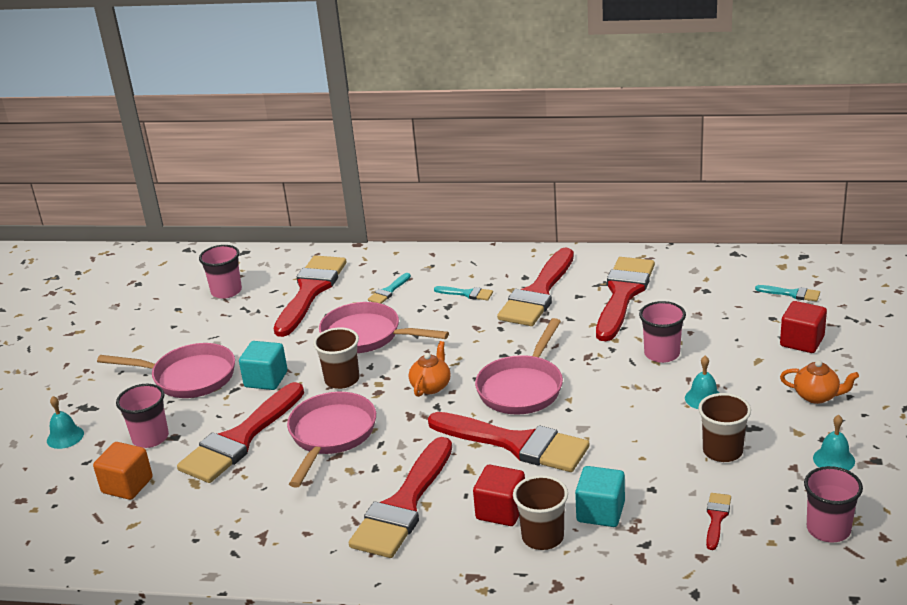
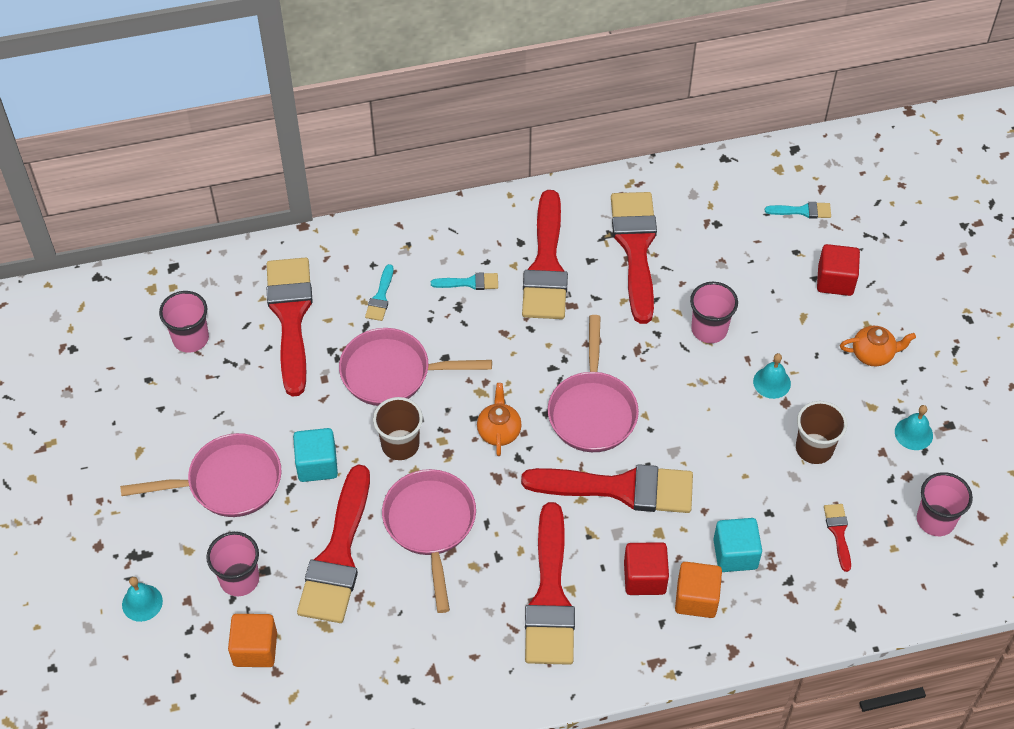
camera: 25 degrees left, 25 degrees up
(542, 537) = (696, 598): brown cup -> orange cube

